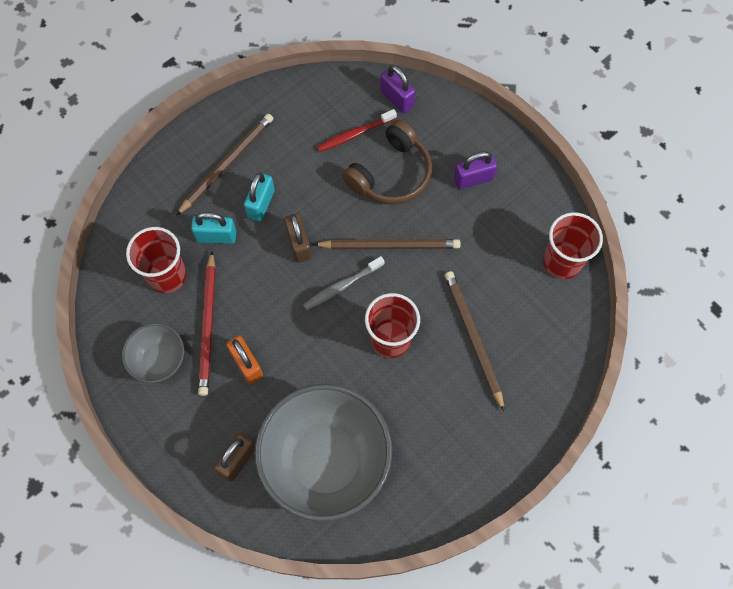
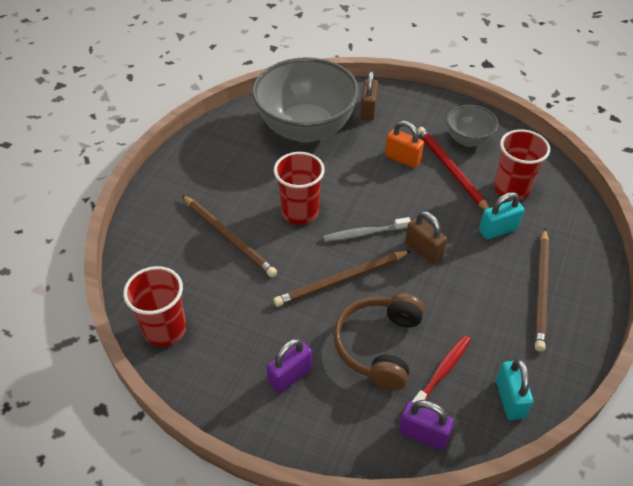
camera: 155 degrees right, 20 degrees down
(261, 204) = (482, 269): turquoise padlock -> turquoise padlock (510, 399)
(342, 286) = (364, 233): grey toothbrush -> grey toothbrush turned 135 degrees counterclockwise

